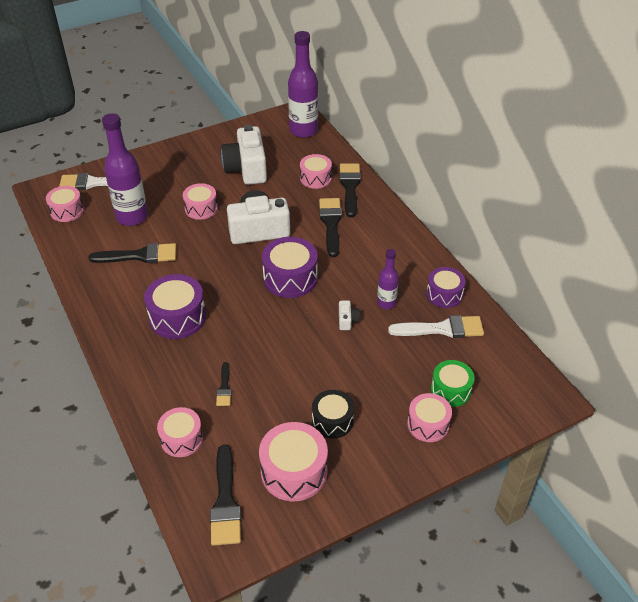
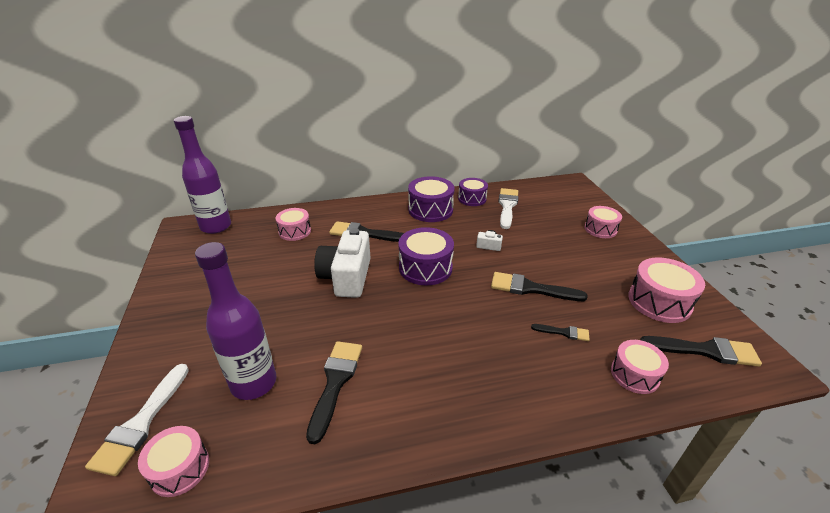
camera: 75 degrees left, 10 degrees down
(177, 317) = (456, 357): purple drum -> purple drum (430, 210)
(201, 208) = (283, 315): pink drum -> none
(246, 169) = (242, 271): white camera -> none
(332, 420) = (601, 272): black drum -> none
(350, 187) = (321, 216): black brush -> black brush (530, 288)
(386, 303) = (474, 224): purple bottle -> none
(451, 390) = (567, 214): green drum -> none

